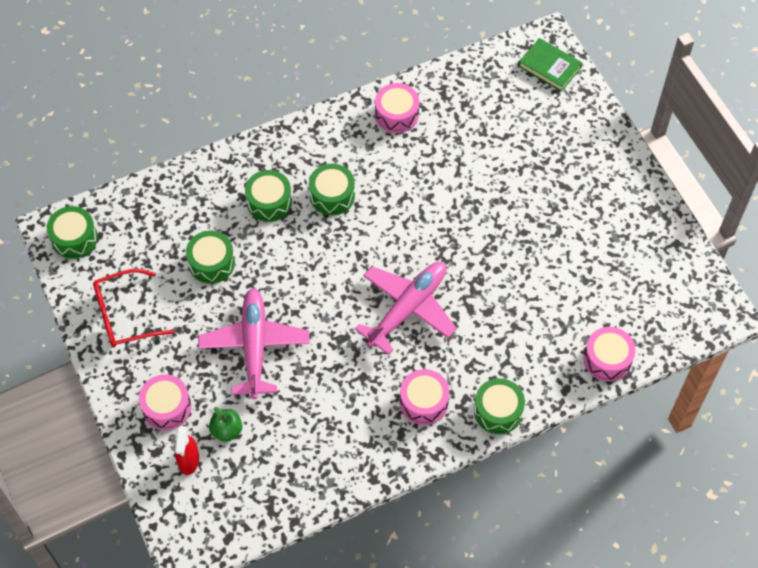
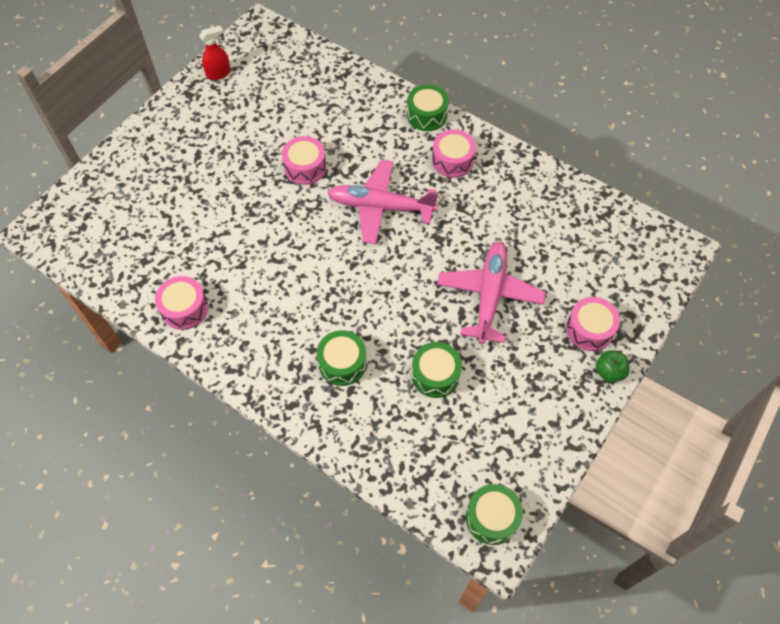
camera: 120 degrees left, 0 degrees up
(124, 315) = (536, 417): red glasses -> none
(189, 460) = (618, 287): red spray bottle -> red spray bottle (218, 73)
(227, 430) = (573, 275): green apple -> green apple (609, 372)
(254, 346) = (489, 295): pink plane -> pink plane turned 135 degrees clockwise
(332, 195) = (305, 315): green drum -> none
(549, 67) = (69, 215): green book -> none
(607, 359) = (340, 72): pink drum -> pink drum (305, 167)

